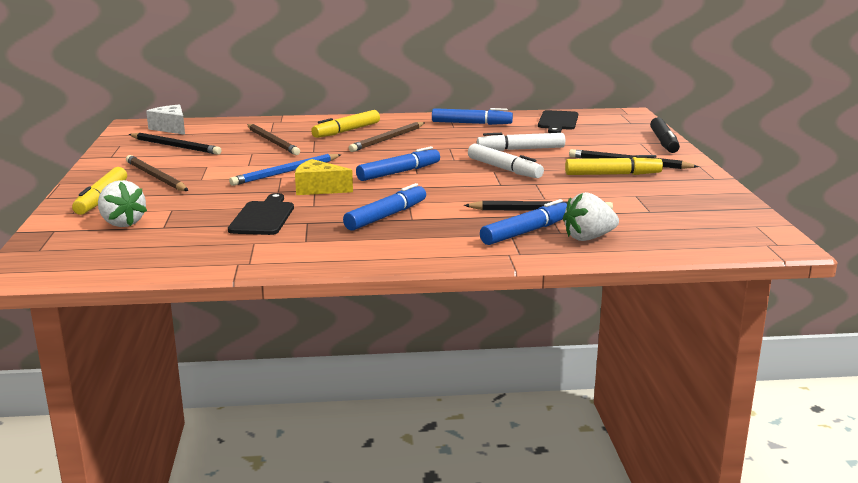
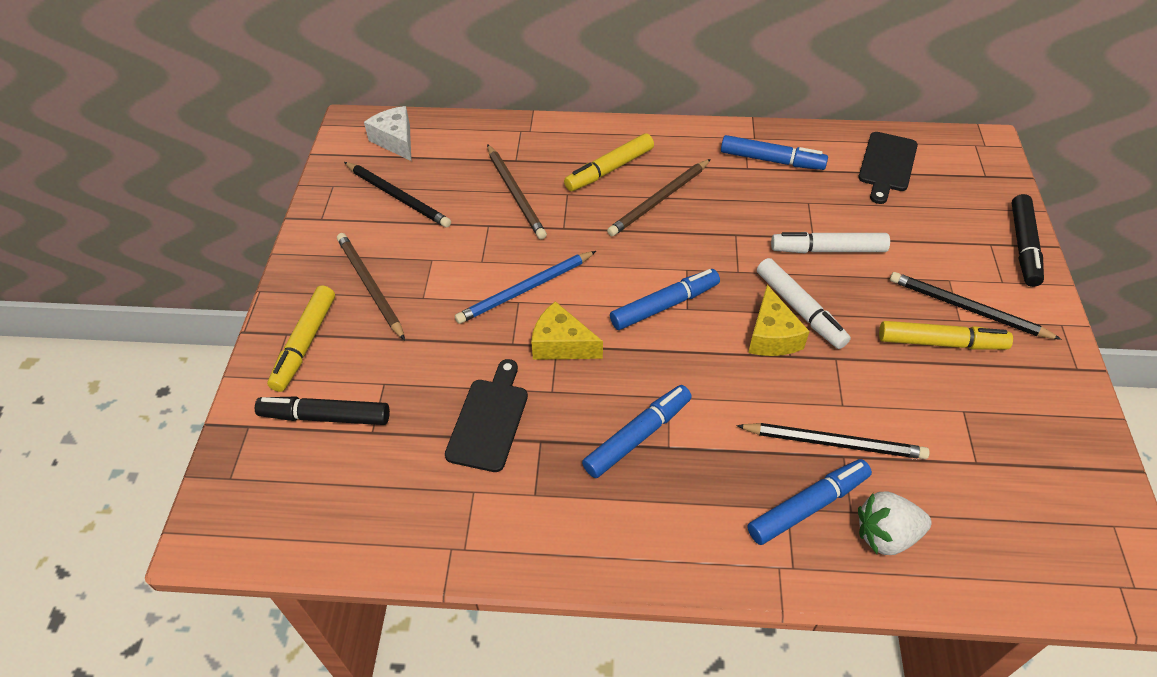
camera: 10 degrees right, 30 degrees up
(122, 223) = (325, 417): white strawberry -> black marker
(485, 178) = (772, 336): none -> yellow cheese

